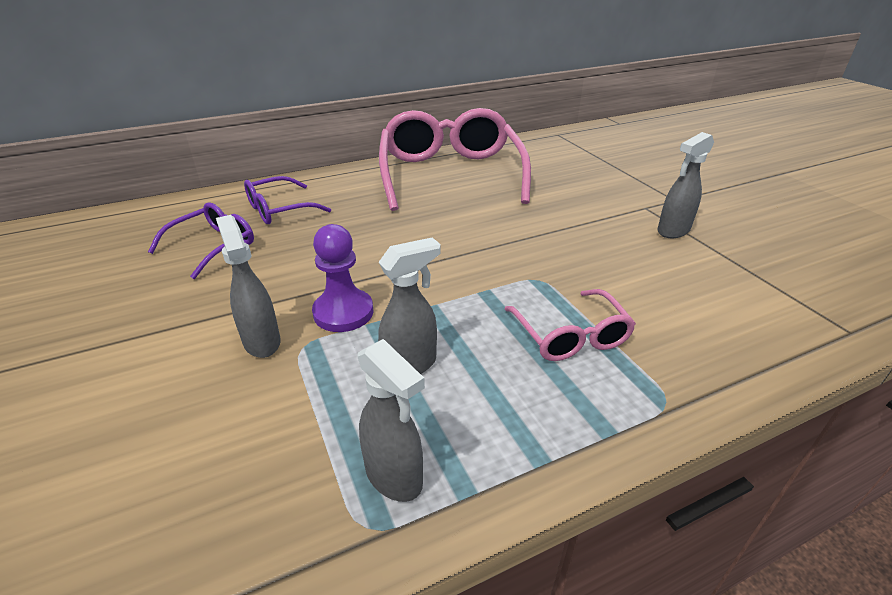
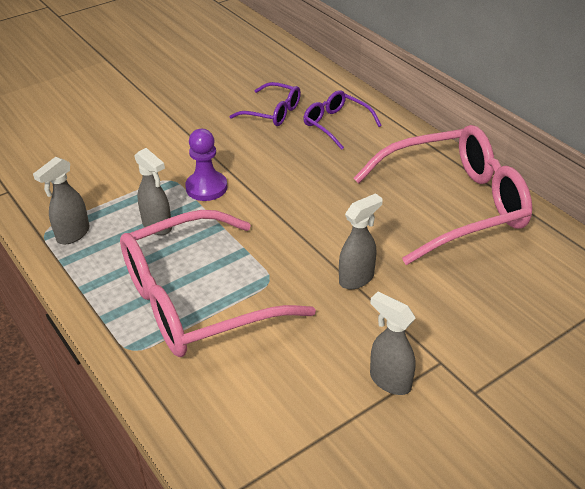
camera: 80 degrees right, 5 degrees up
(262, 341) = (172, 163): grey spray bottle -> grey spray bottle (357, 278)
(570, 336) = (197, 300): pink glasses -> pink glasses, size x2.07

